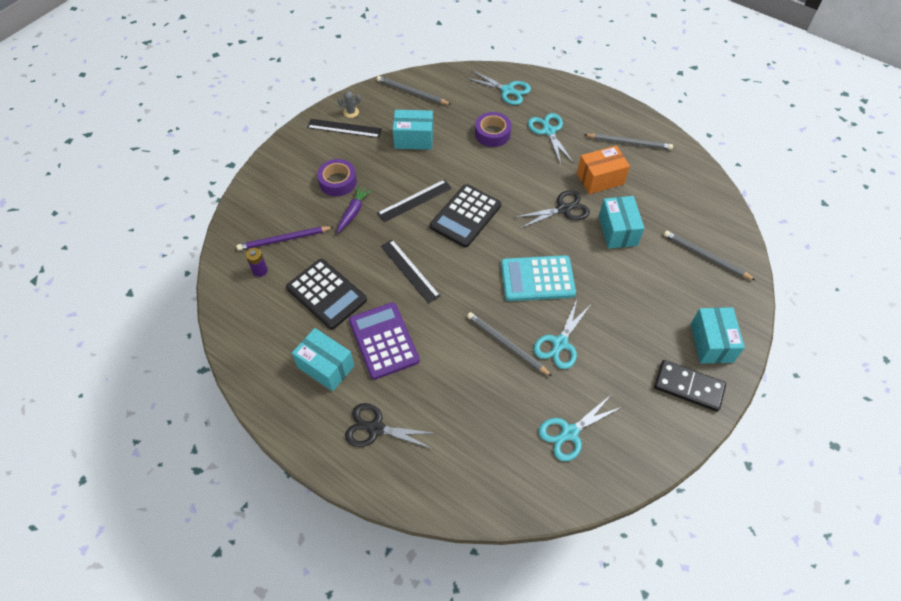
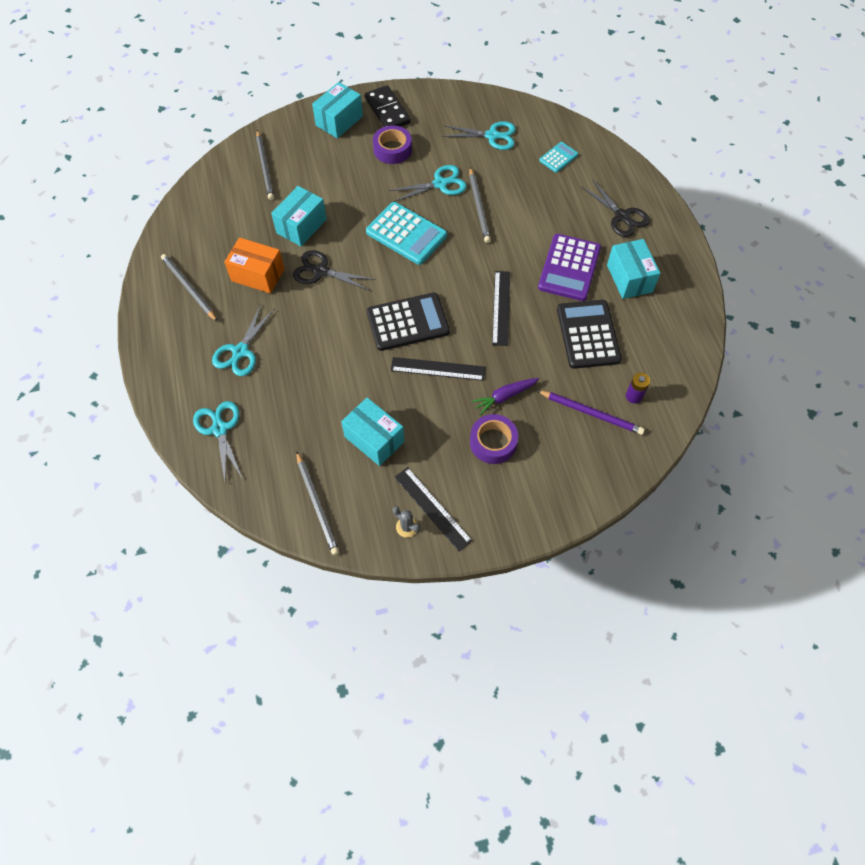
camera: 140 degrees left, 5 degrees up
(486, 455) = (558, 157): none -> turquoise calculator
(492, 133) = (293, 388): purple tape -> purple tape (392, 149)

